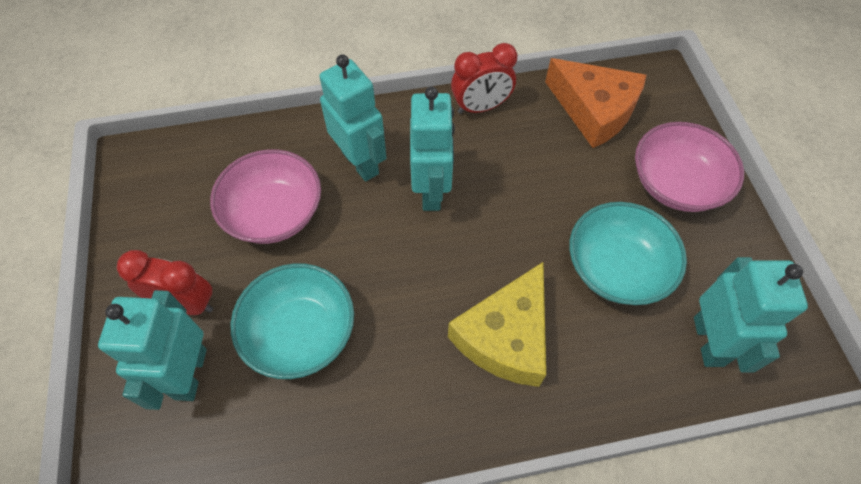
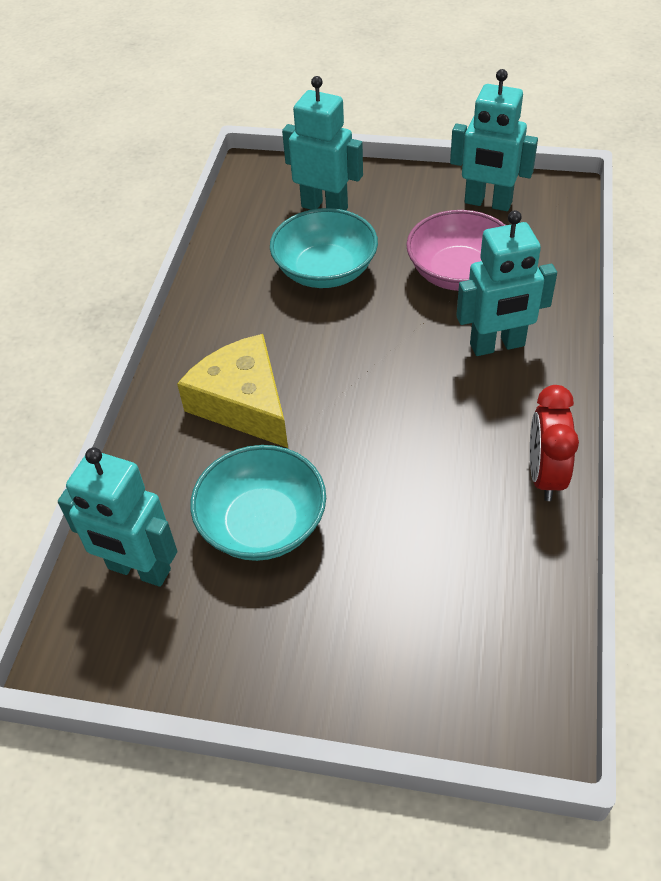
camera: 115 degrees right, 10 degrees down
(186, 303) = (388, 210): red clock -> none
(432, 191) = (435, 394): turquoise robot -> turquoise robot (488, 203)
(594, 110) = (498, 602): orange cheese -> none
(676, 184) = (340, 644): pink bowl -> none

